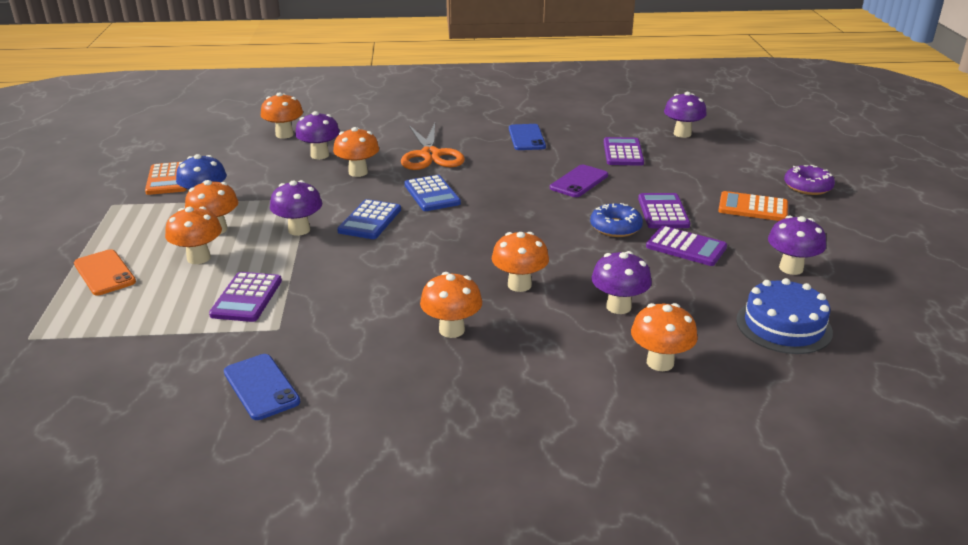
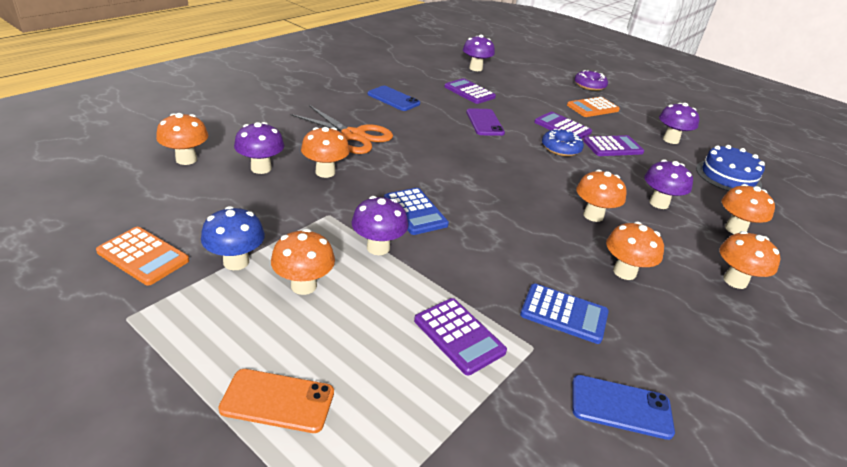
camera: 50 degrees left, 5 degrees up
(199, 258) = (344, 324): orange mushroom -> orange mushroom (735, 281)
(432, 194) = (416, 169): blue calculator -> blue calculator (564, 314)

